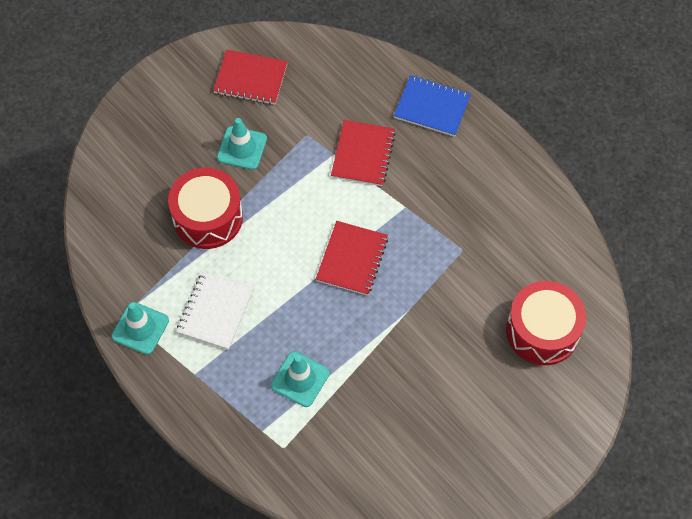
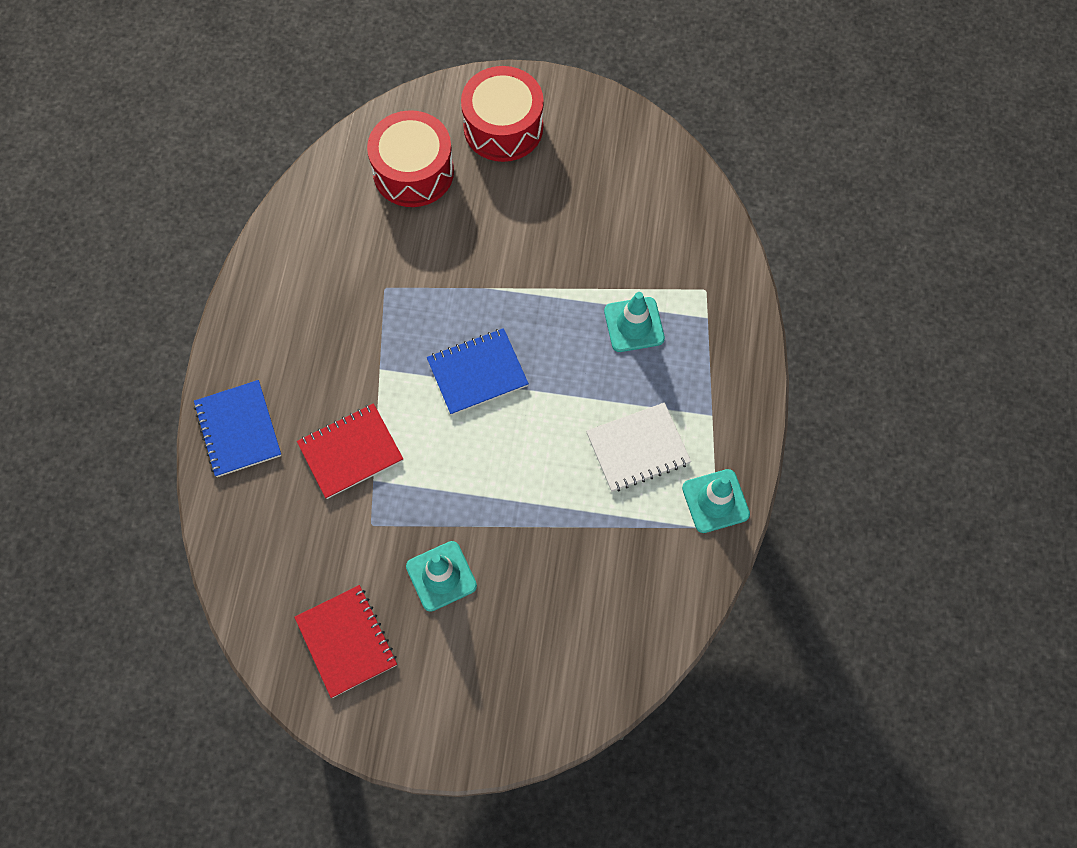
camera: 130 degrees left, 5 degrees up
(208, 217) = (548, 541): red drum -> red drum (503, 127)
(352, 259) = (477, 372): red notebook -> blue notebook

